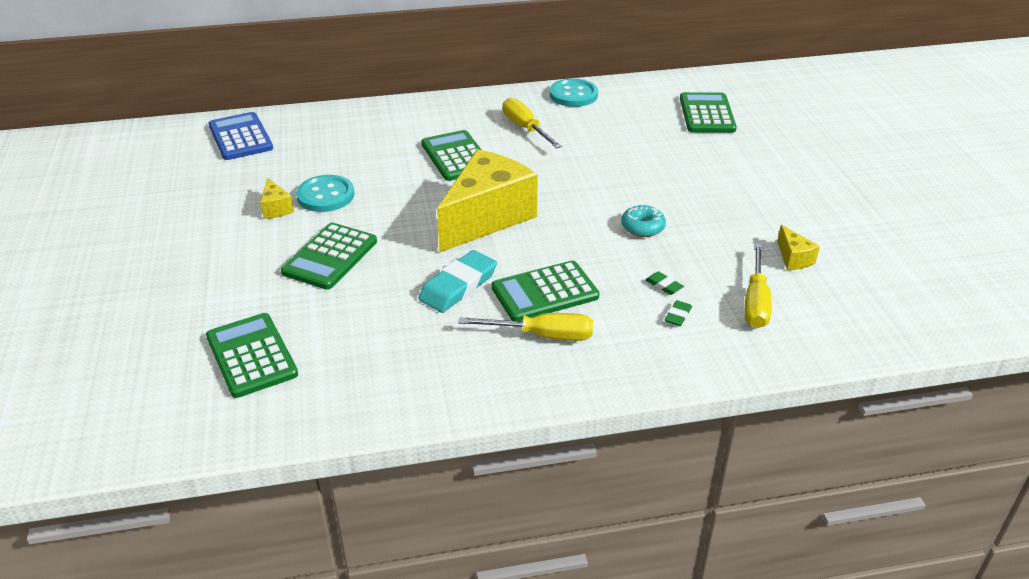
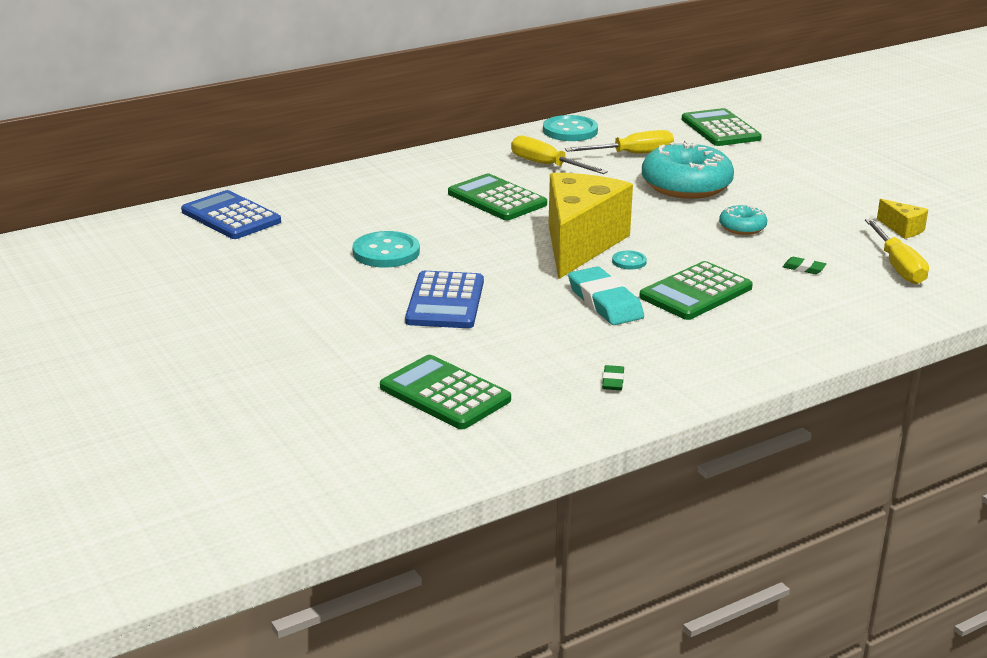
camera: 20 degrees left, 10 degrees down
(276, 208) = (341, 271): yellow cheese -> none
(330, 257) = (445, 301): green calculator -> blue calculator
(458, 286) = (605, 302): turquoise eraser -> turquoise eraser turned 45 degrees counterclockwise
(513, 245) = (629, 261): none -> turquoise button
(542, 335) = (725, 325): yellow screwdriver -> yellow screwdriver (632, 154)
(628, 171) = (686, 185): none -> turquoise donut
(678, 315) = (837, 288): green eraser -> green eraser (613, 381)

